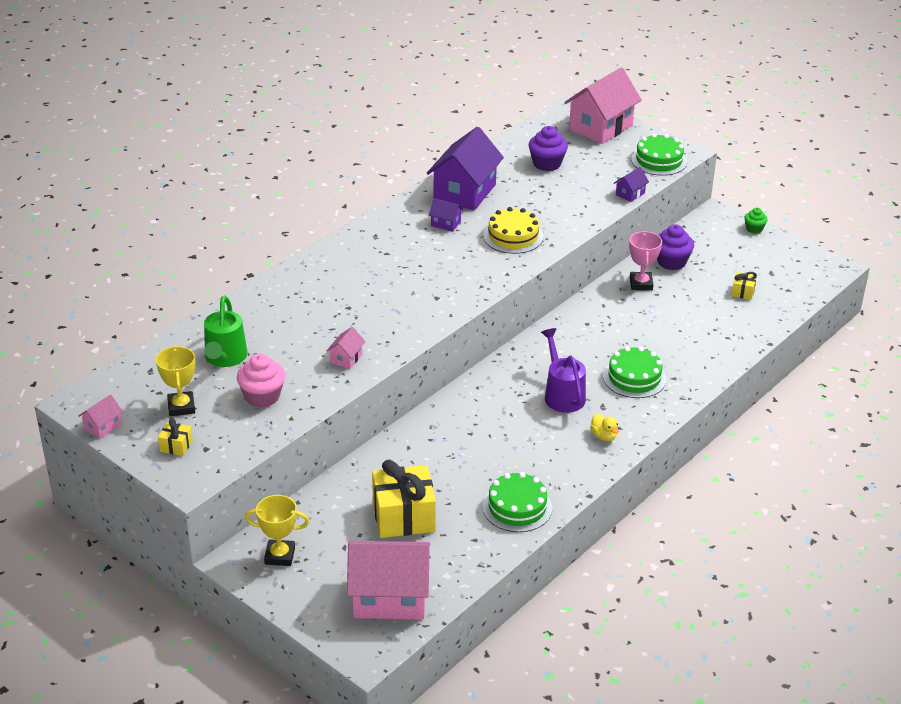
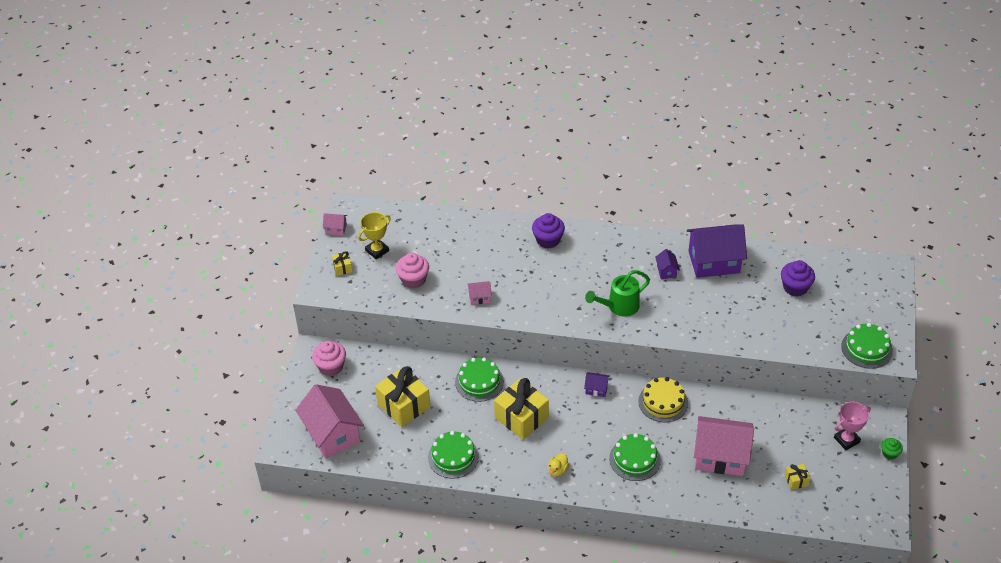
camera: 60 degrees right, 10 degrees up
(224, 358) = (434, 244): green watering can -> green watering can (619, 306)
(280, 556) = (331, 366): yellow trophy -> pink cupcake
(426, 442) = (479, 382): none -> green cake
(508, 432) = (521, 418): none -> yellow gift
(513, 236) = (685, 312): yellow cake -> yellow cake (663, 402)
(562, 394) = (583, 428): purple watering can -> none
(600, 127) = (878, 294): pink house -> pink house (720, 456)
(630, 194) = (802, 352): purple house -> purple house (596, 389)
(641, 284) = (749, 415): pink trophy -> pink trophy (846, 440)
(671, 262) = (794, 421): purple cupcake -> purple cupcake (548, 240)

